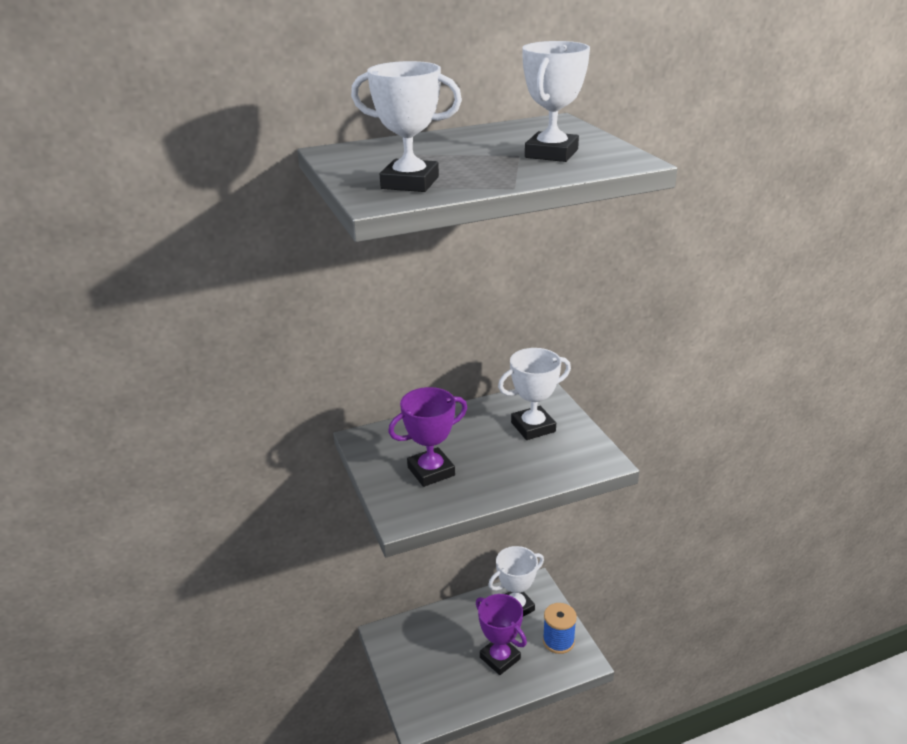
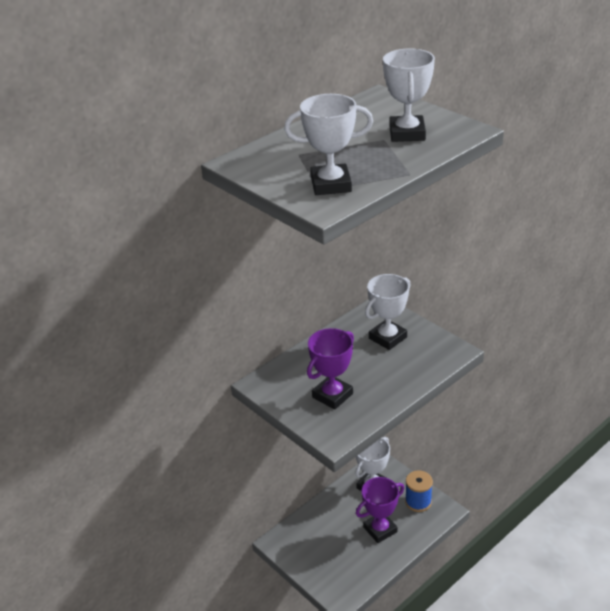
camera: 20 degrees left, 5 degrees up
(500, 658) = (380, 529): purple trophy -> purple trophy turned 60 degrees counterclockwise

